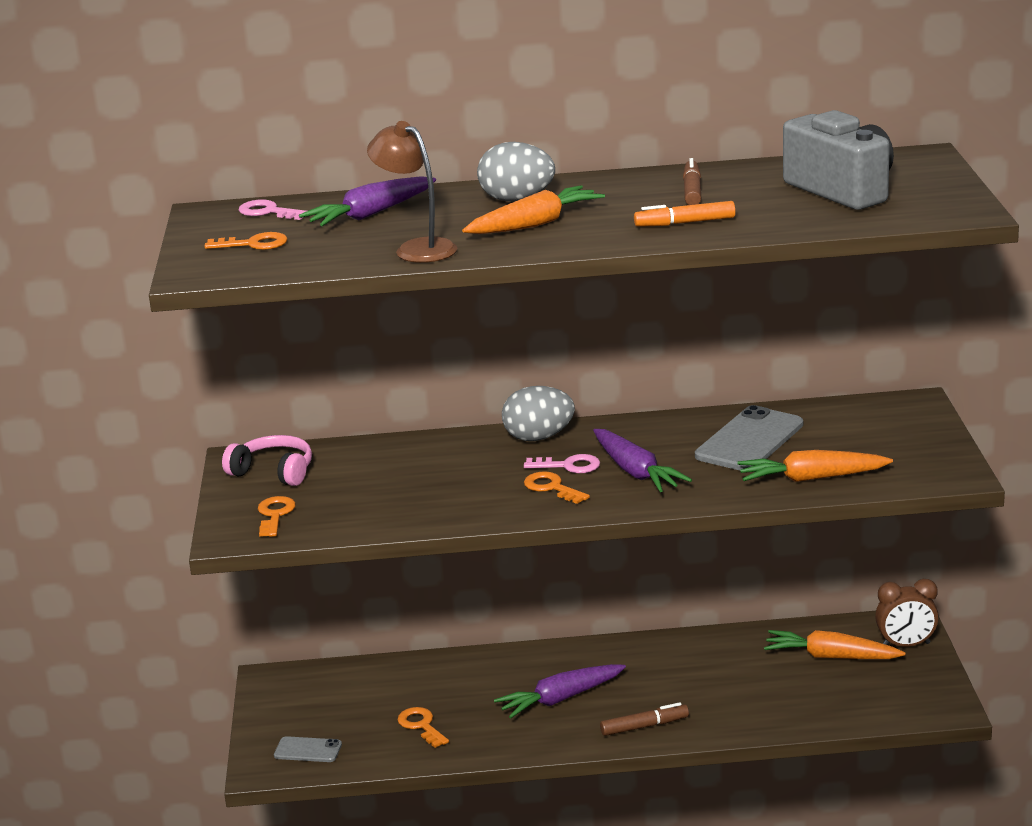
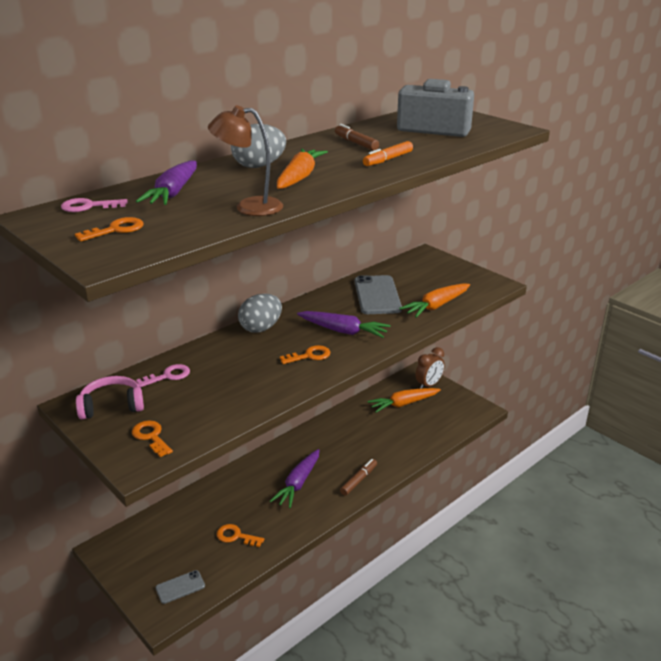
camera: 40 degrees left, 5 degrees up
(551, 488) = (309, 356): orange key -> orange key turned 150 degrees clockwise
(569, 466) = (301, 339): pink key -> pink key (168, 376)

